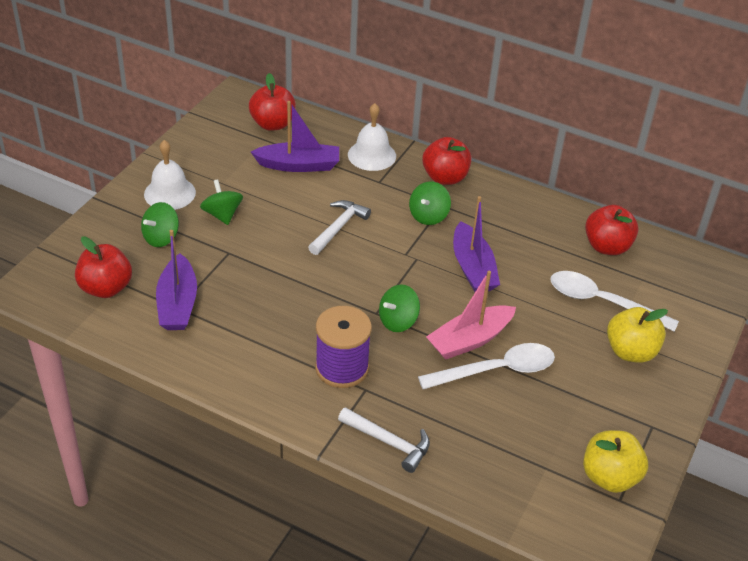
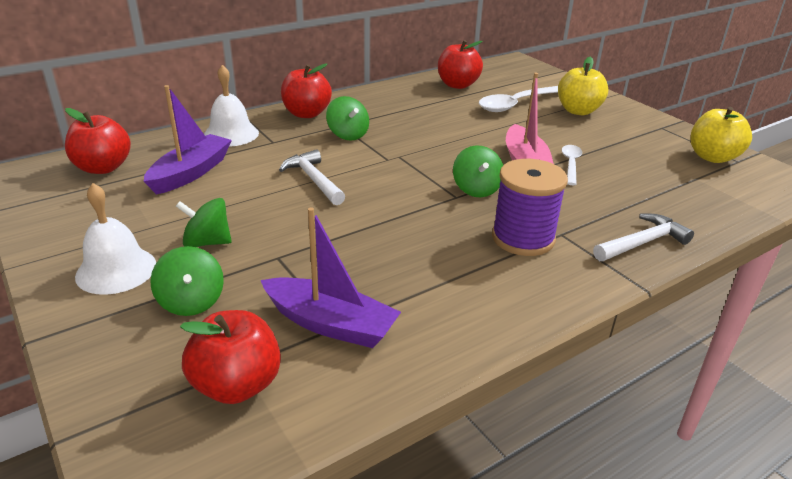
camera: 60 degrees left, 10 degrees down
(473, 268) = (435, 137): purple boat -> none
(496, 370) = (570, 164): white spoon -> white spoon, size x0.56

